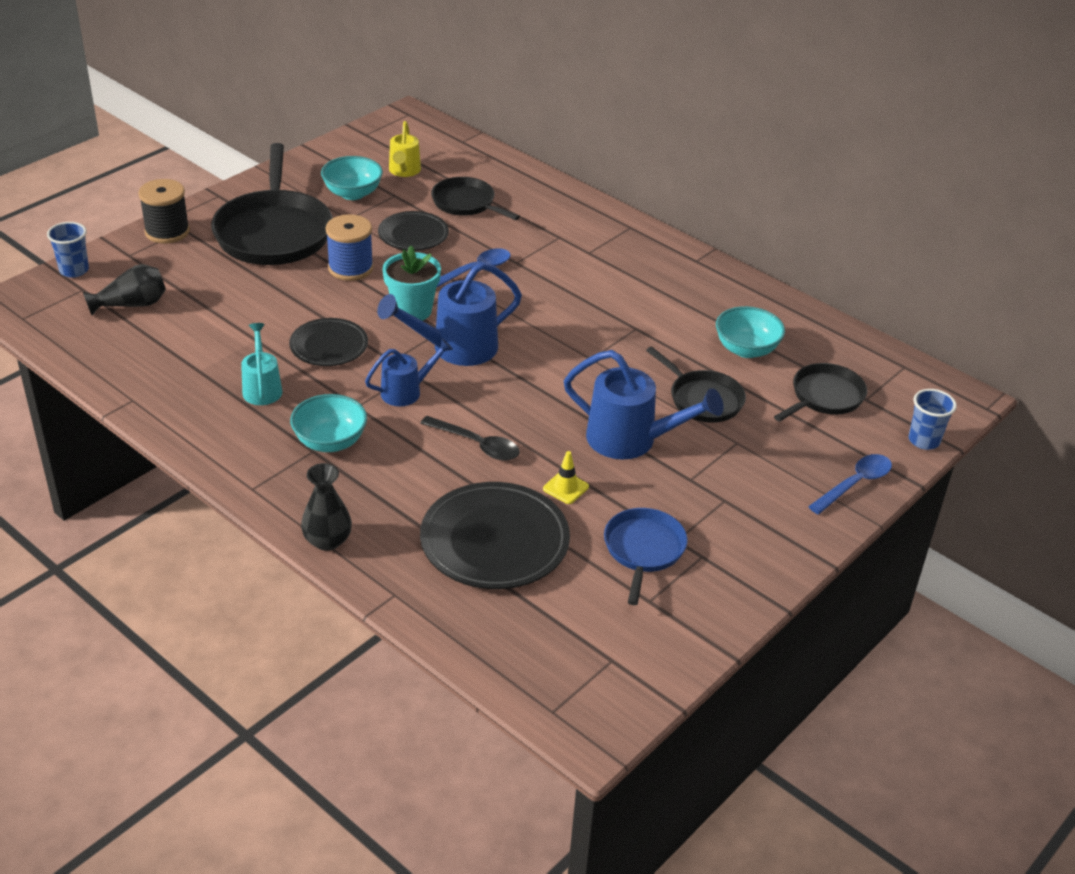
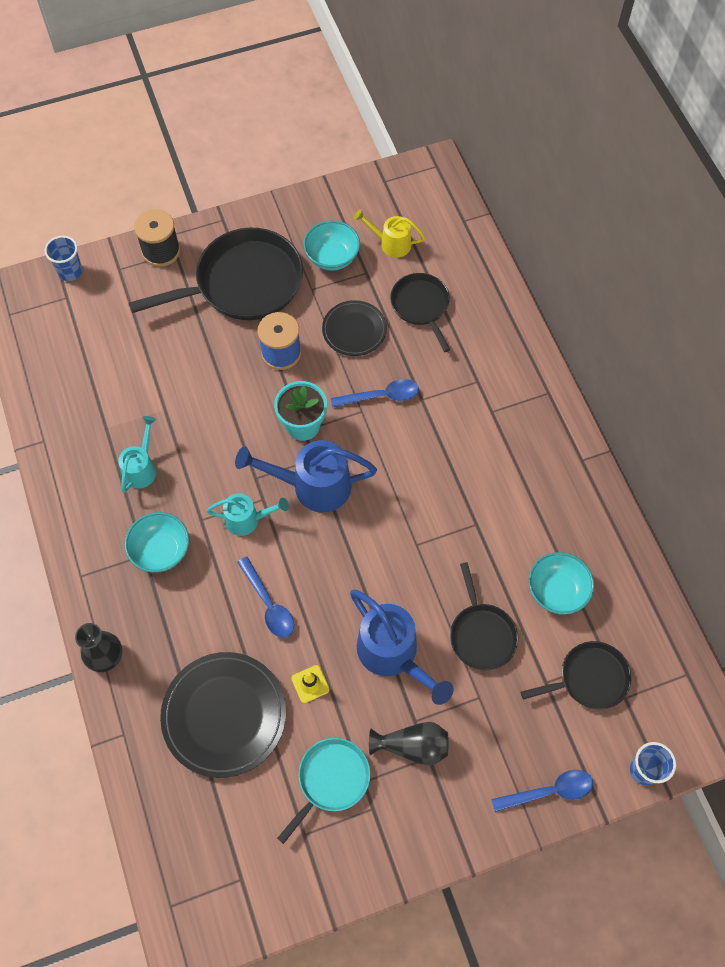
camera: 30 degrees right, 25 degrees up
(132, 305) = (93, 330): black vase -> black vase (412, 746)
(274, 232) = (243, 283): black pan -> black pan turned 135 degrees counterclockwise
(329, 346) = (216, 440): black plate -> none
(404, 171) = (390, 243): yellow watering can -> yellow watering can turned 75 degrees clockwise
(407, 391) = (247, 520): blue watering can -> turquoise watering can
(477, 444) = (269, 604): black spoon -> blue spoon
(643, 550) = (331, 780): blue pan -> turquoise pan

